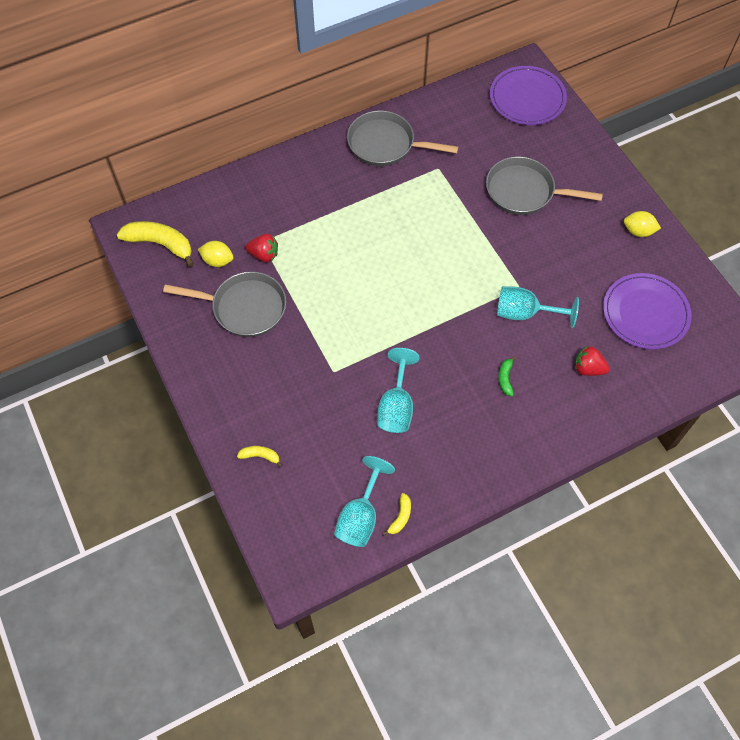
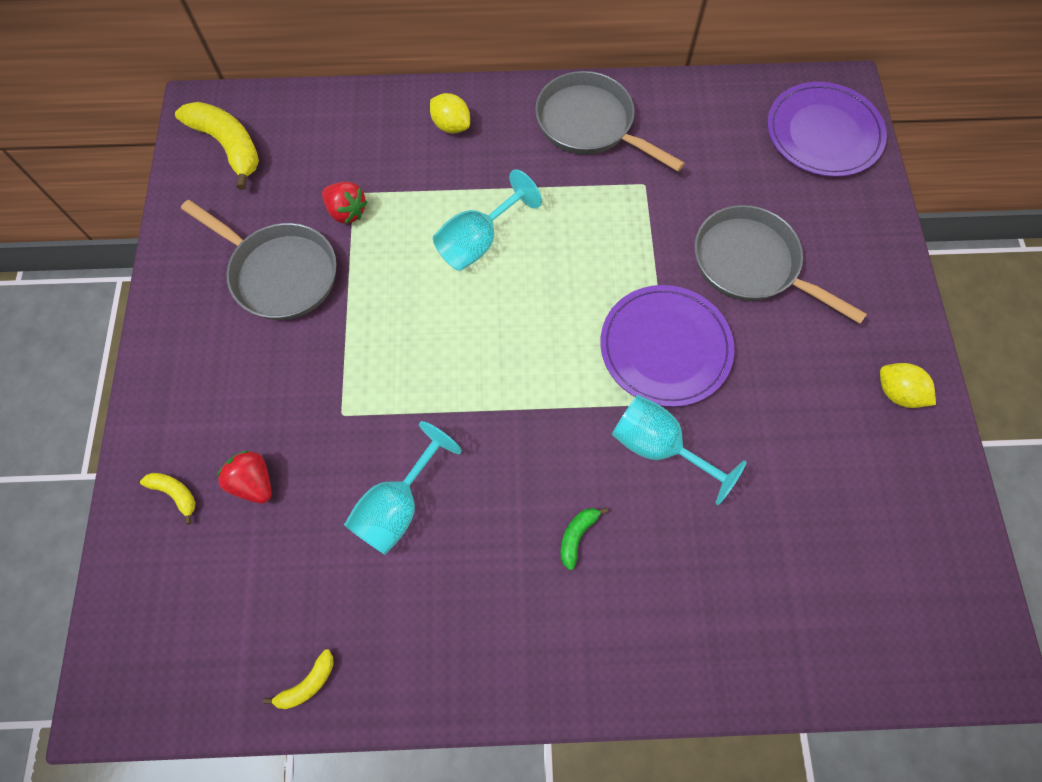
camera: 25 degrees right, 5 degrees up
(217, 261) = (284, 196): yellow lemon -> yellow lemon (451, 126)
(360, 517) = (253, 654): turquoise goblet -> turquoise goblet (478, 242)
(588, 368) = (711, 578): red strawberry -> red strawberry (254, 482)
(645, 313) = (846, 528): purple plate -> purple plate (665, 347)

